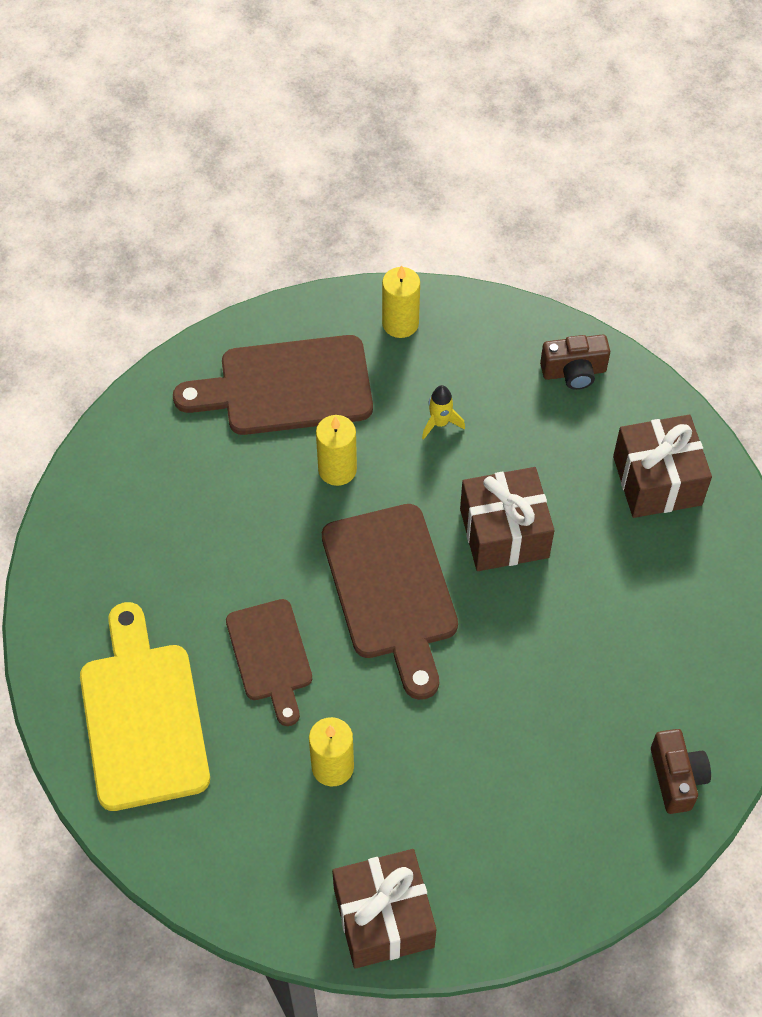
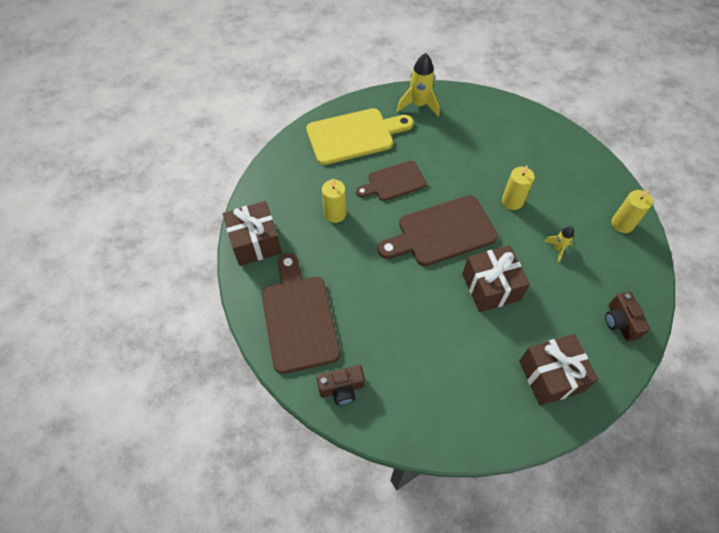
camera: 85 degrees right, 0 degrees up
(81, 588) = (418, 105): none -> yellow rocket
(286, 387) = (559, 173): brown cutting board -> brown cutting board (299, 318)

